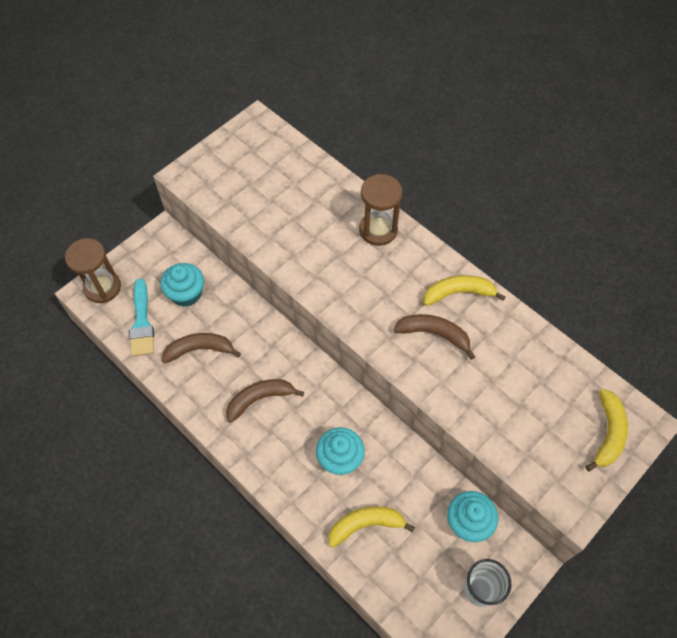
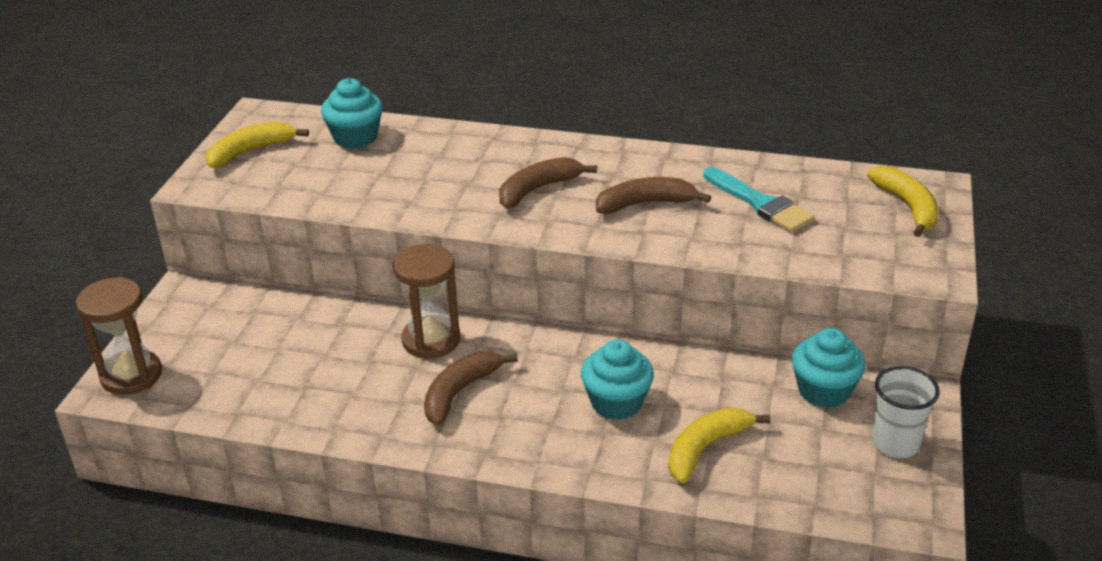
camera: 30 degrees left, 25 degrees down
(142, 323) = (222, 387): turquoise brush -> turquoise brush (760, 203)
(186, 293) = (267, 335): turquoise cupcake -> turquoise cupcake (355, 137)
(199, 350) = (333, 379): brown banana -> brown banana (538, 189)
(378, 230) = (497, 148): brown hourglass -> brown hourglass (431, 340)
(458, 293) = (640, 164): yellow banana -> yellow banana (250, 151)

